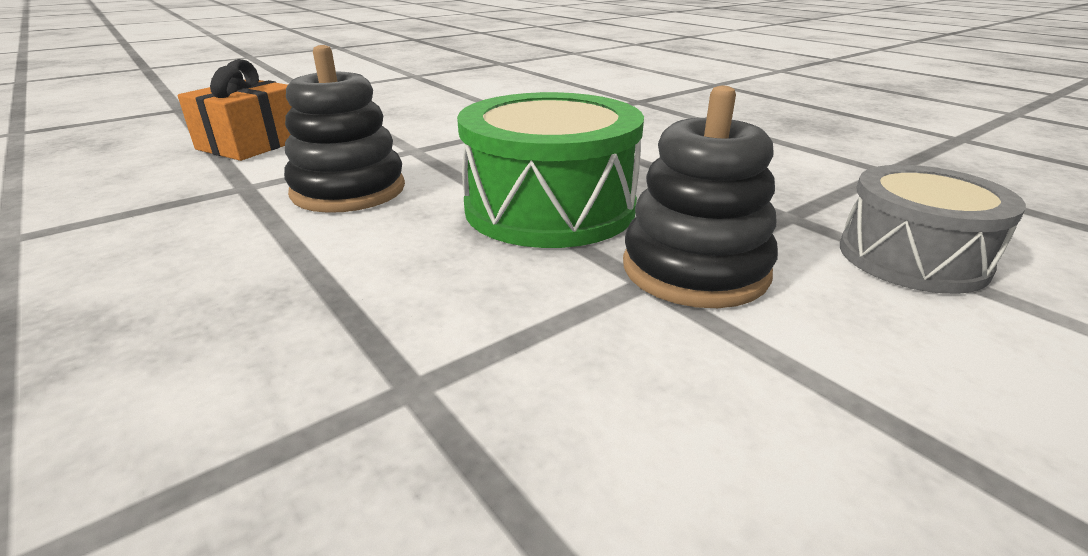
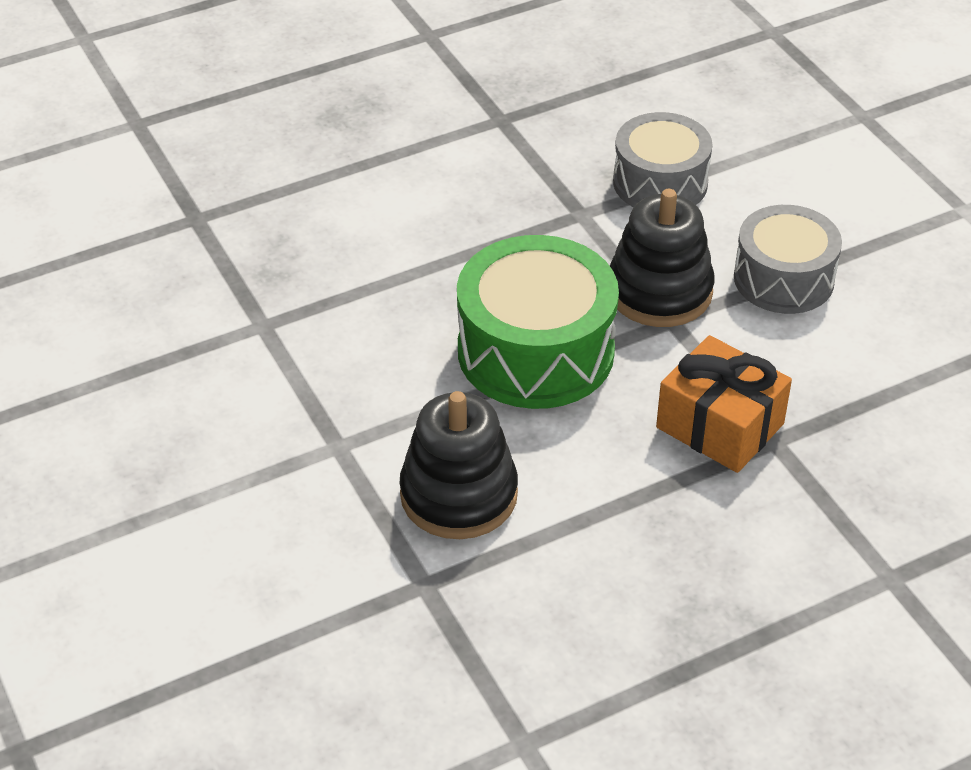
camera: 80 degrees left, 15 degrees up
(252, 144) = (263, 608): orange gift -> orange gift (720, 425)
(818, 380) = (783, 279): none -> grey drum

